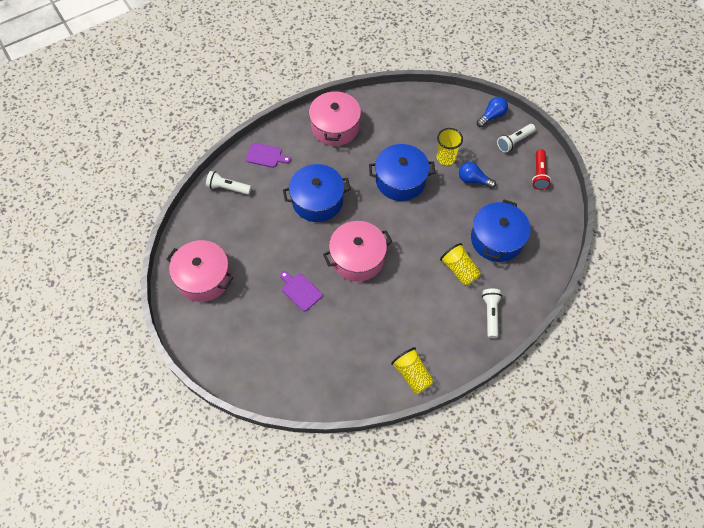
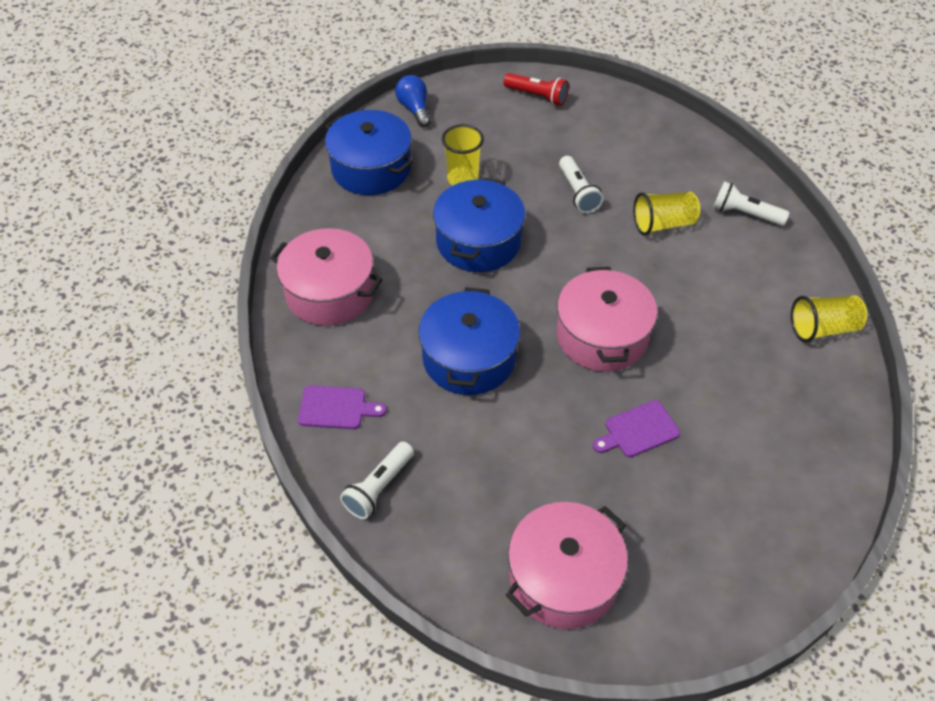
camera: 70 degrees left, 10 degrees down
(266, 156) = (336, 408): purple cutting board -> purple cutting board turned 60 degrees clockwise
(473, 180) = (517, 162): blue light bulb -> none
(496, 239) = (626, 170): blue pot -> blue pot (371, 168)
(514, 141) = (471, 101): white flashlight -> white flashlight (577, 192)

